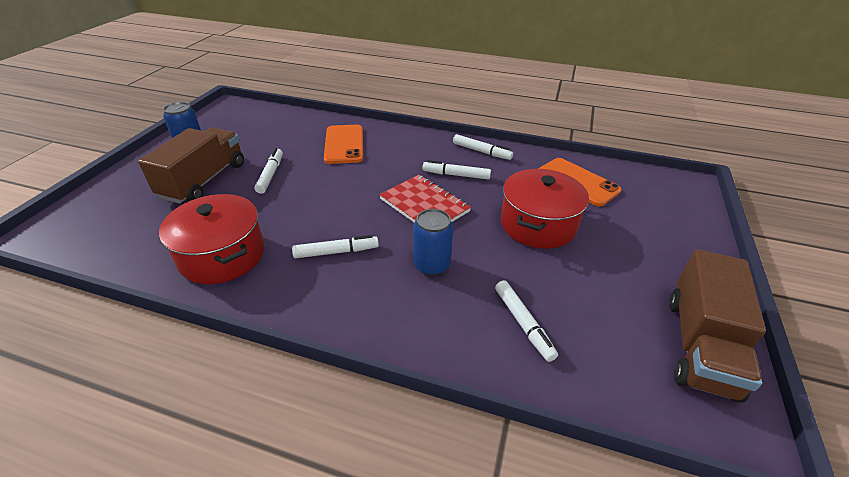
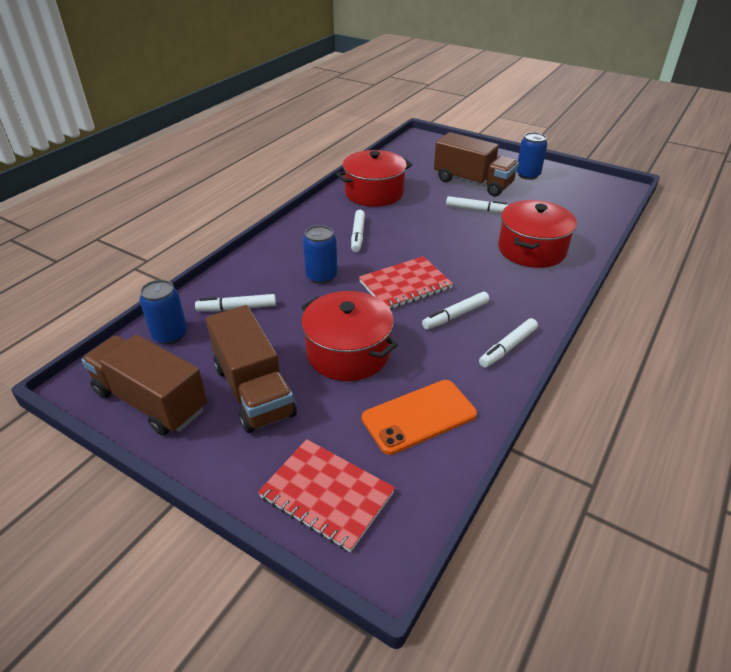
camera: 105 degrees right, 0 degrees up
(344, 144) = (531, 249): orange phone -> red pot
(456, 175) = (455, 315): white marker -> white marker turned 150 degrees counterclockwise
(606, 374) = (170, 335): none -> blue can
(624, 271) = (254, 390): none -> brown truck
(674, 210) = (326, 495): none -> red notebook

